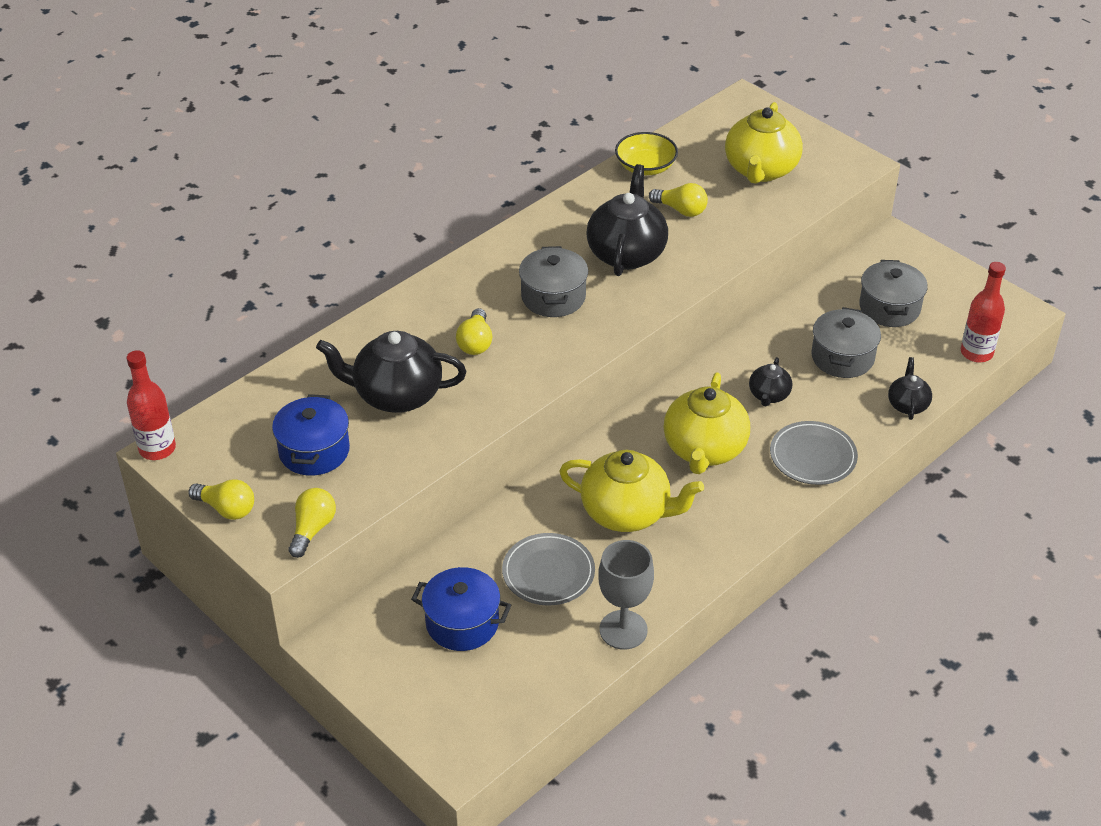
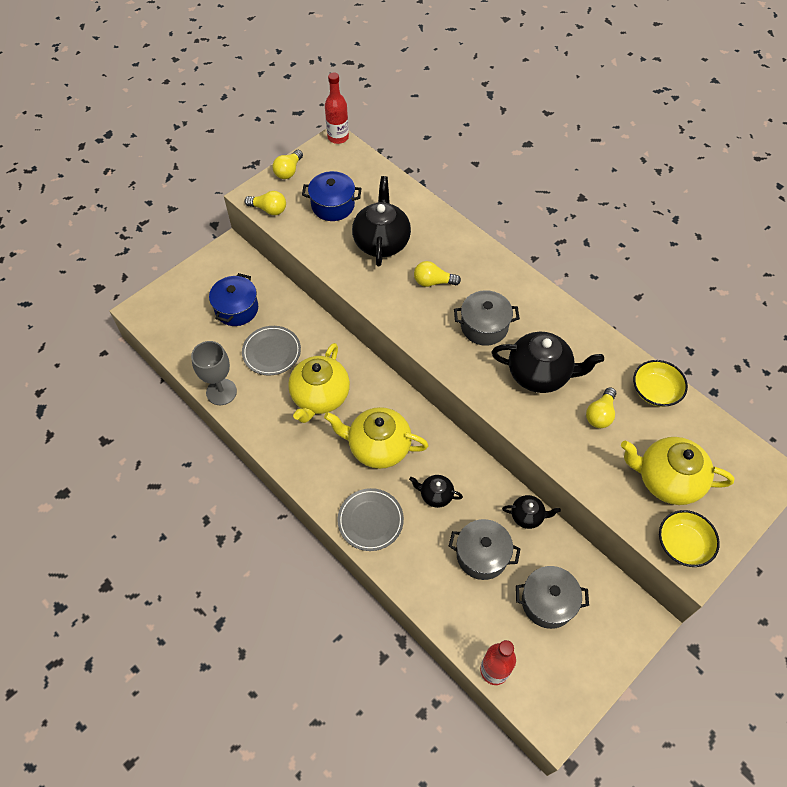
camera: 90 degrees right, 15 degrees up
(835, 167) = (683, 544): none -> yellow bowl
(907, 405) = (427, 600): black teapot -> black teapot (527, 516)

